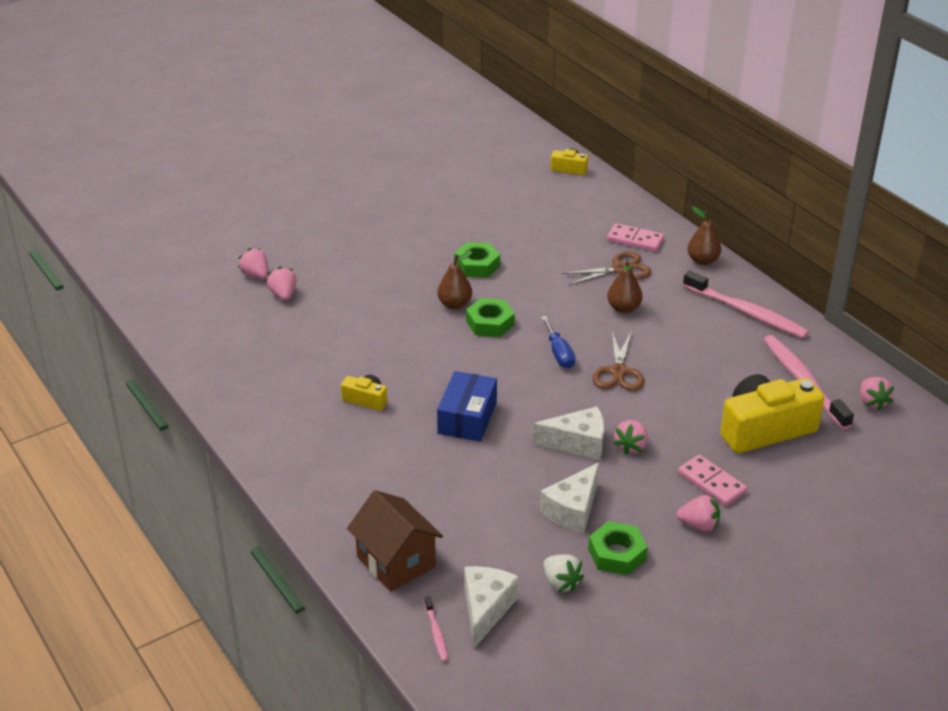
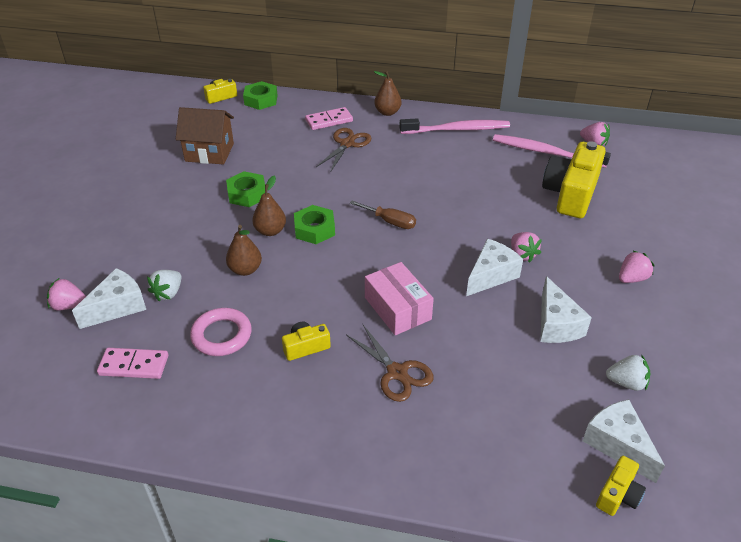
camera: 45 degrees left, 5 degrees up
(283, 295) = (117, 307): pink strawberry -> white cheese
(323, 356) = (221, 335): none -> pink ring
(326, 305) = (168, 293): none -> white strawberry
(396, 562) = (512, 462): brown house -> brown house (209, 152)
(436, 633) = (618, 494): pink toothbrush -> yellow camera
(467, 418) = (397, 308): blue box -> pink box
(559, 353) = (390, 222): blue screwdriver -> brown screwdriver
(617, 554) = (623, 334): green nut -> green nut (261, 100)
(618, 372) = (443, 210): brown scissors -> brown scissors (397, 373)
(623, 308) = (385, 168): brown pear -> brown pear (245, 270)
(711, 483) = (597, 246): pink domino -> pink domino (134, 365)

